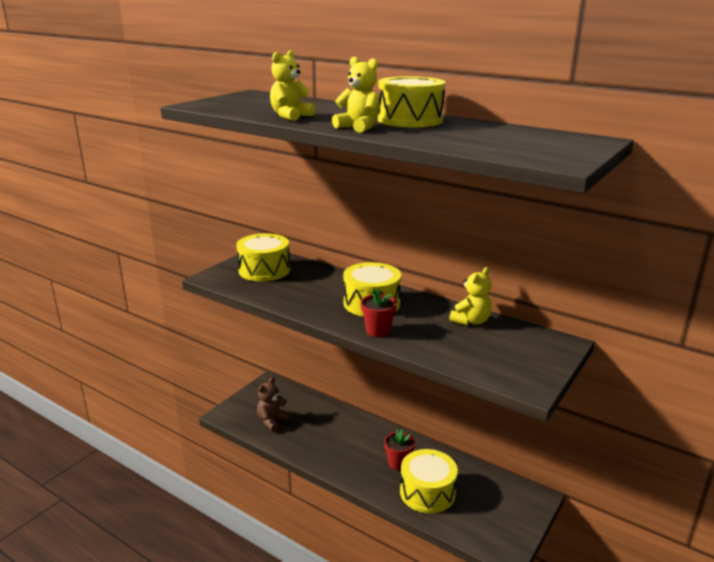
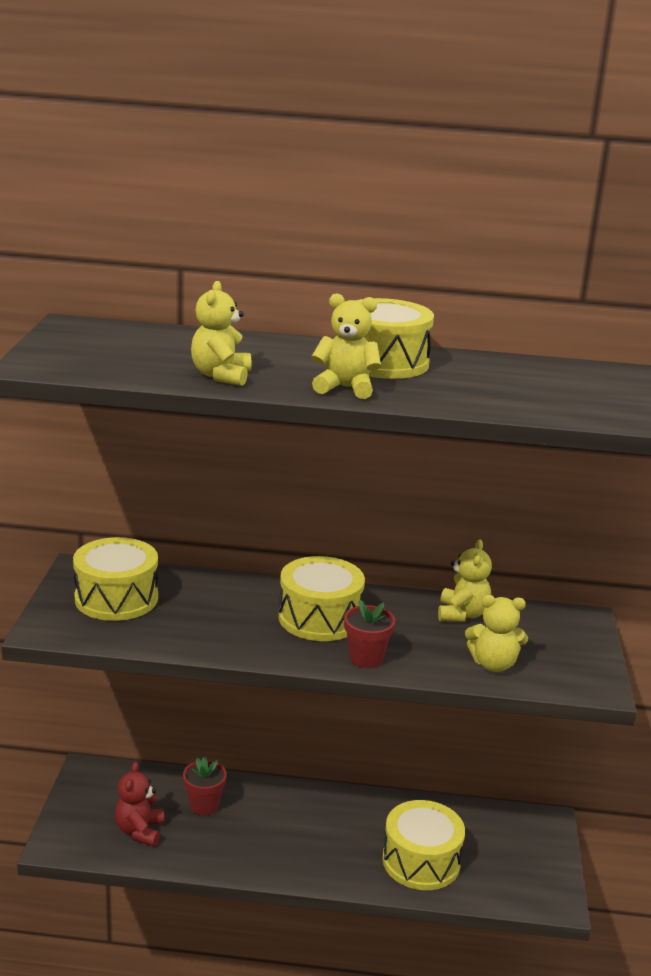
camera: 30 degrees left, 0 degrees up
(272, 421) = (140, 831): brown teddy bear -> red teddy bear
(398, 463) = (359, 835): red flower pot -> red flower pot (204, 805)
(463, 354) = (493, 664): none -> yellow teddy bear

